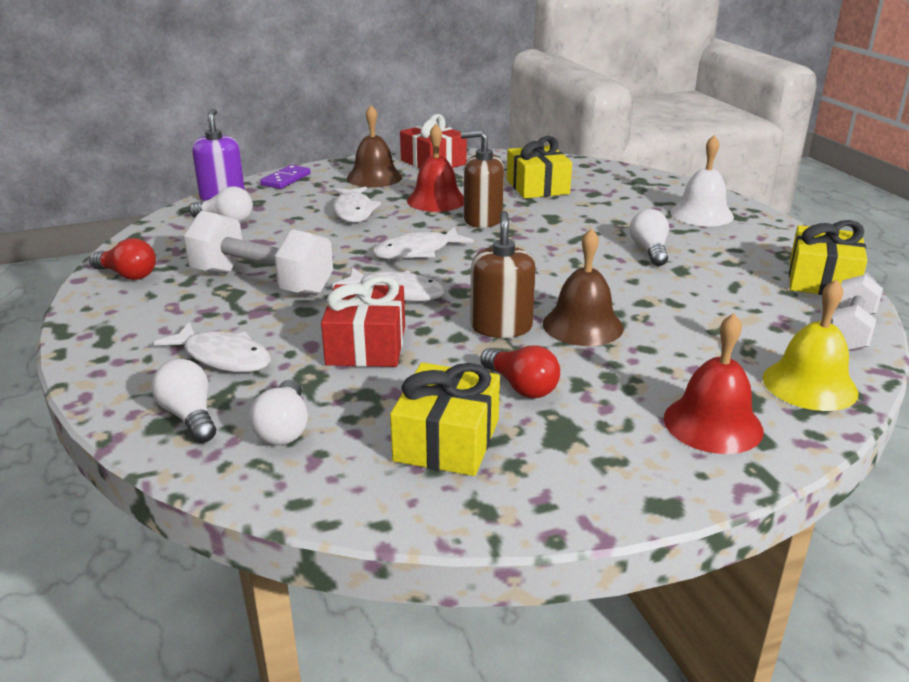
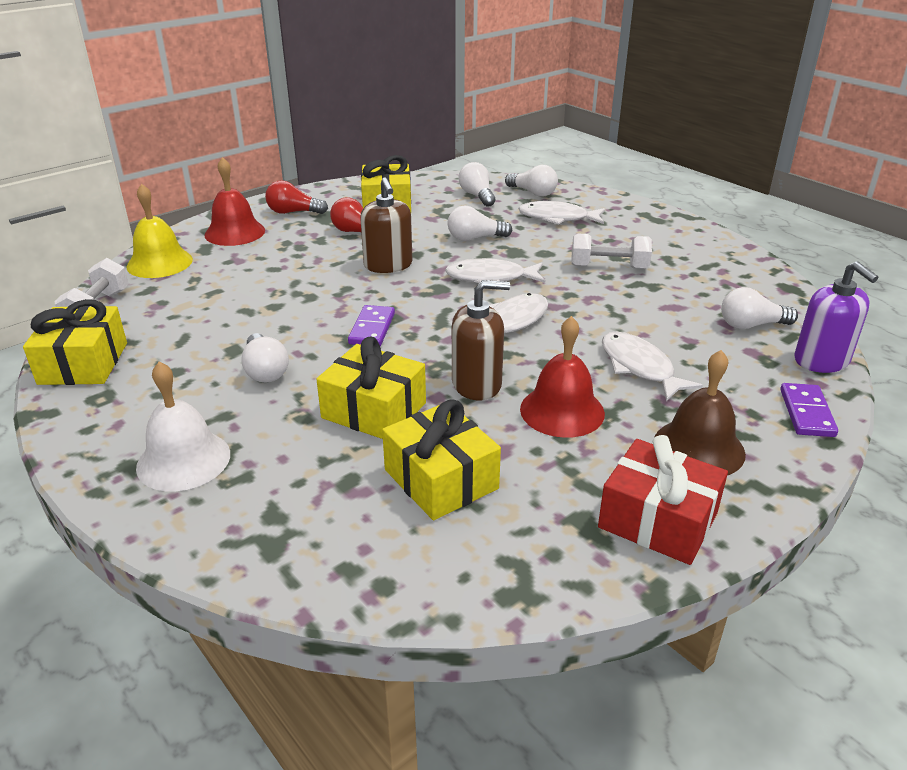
camera: 160 degrees right, 5 degrees up
(127, 275) = (721, 255): red light bulb -> red light bulb (293, 212)
(262, 282) = (609, 267): white dumbbell -> white dumbbell, size x0.61
(366, 345) = (475, 238): red gift -> white light bulb
(547, 266) = (372, 329): none -> purple domino
(566, 218) = (374, 410): none -> yellow gift
(582, 325) = (325, 277): brown bell -> none

